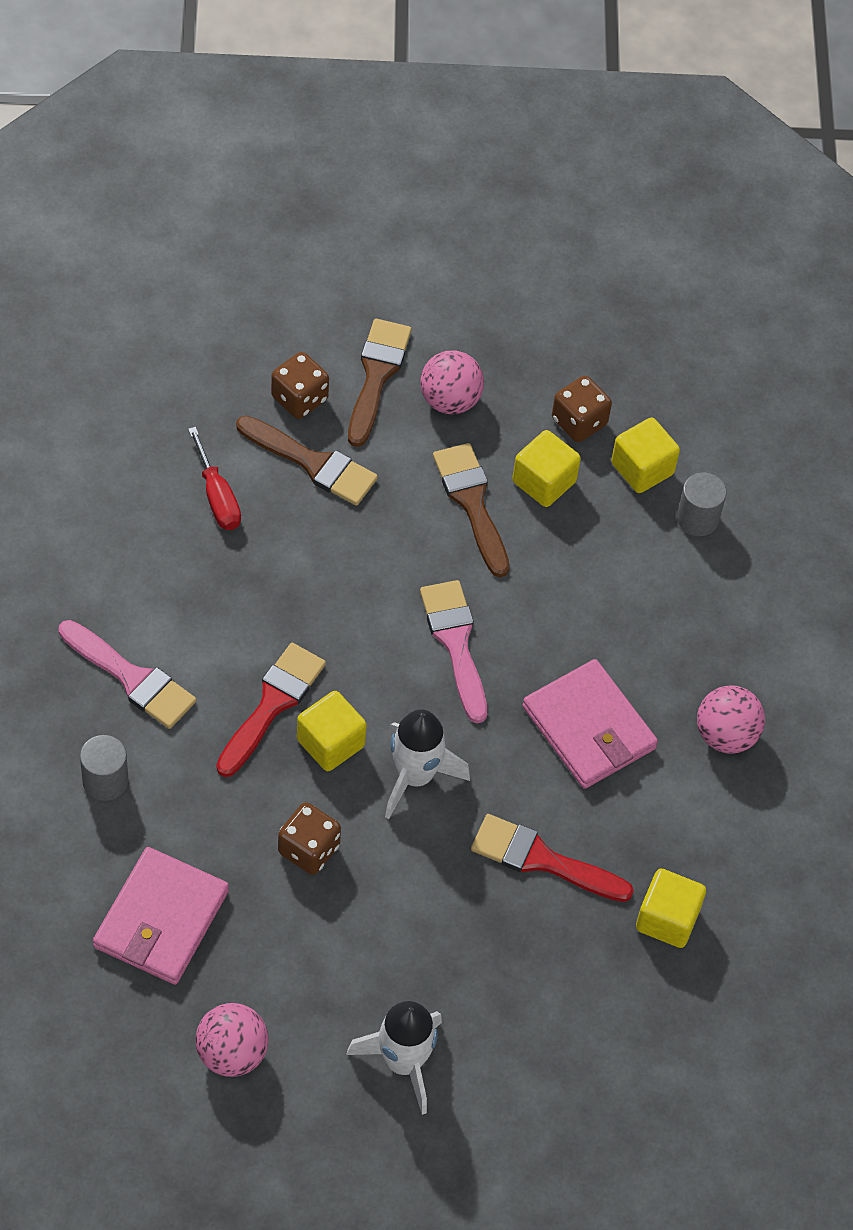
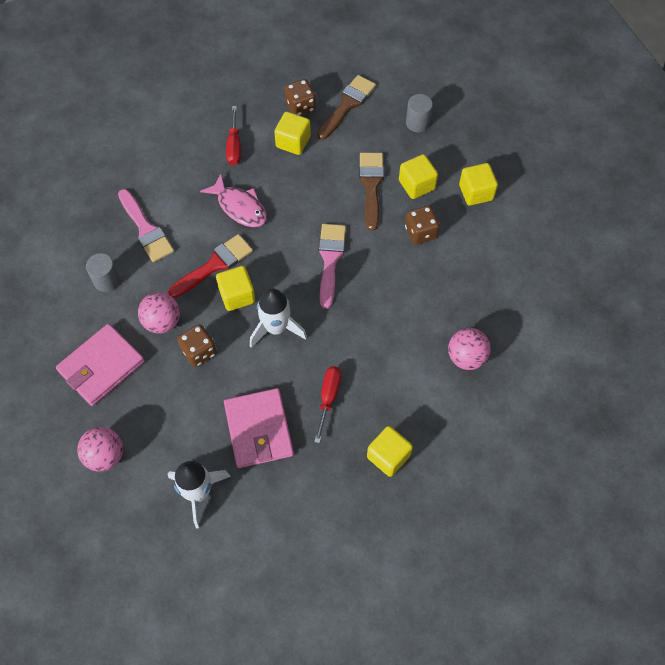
camera: 25 degrees right, 5 degrees up
(272, 597) = (240, 207): none -> pink fish
(313, 463) = (293, 142): brown brush -> yellow cube
(450, 400) = (382, 128): pink ball -> pink ball (162, 322)
(541, 860) = (328, 398): red brush -> red screwdriver
(579, 422) = (450, 158): brown dice -> brown dice (420, 232)
(589, 727) = (387, 329): pink wallet -> pink wallet (259, 429)
(697, 518) = (497, 228): grey cylinder -> grey cylinder (417, 123)

